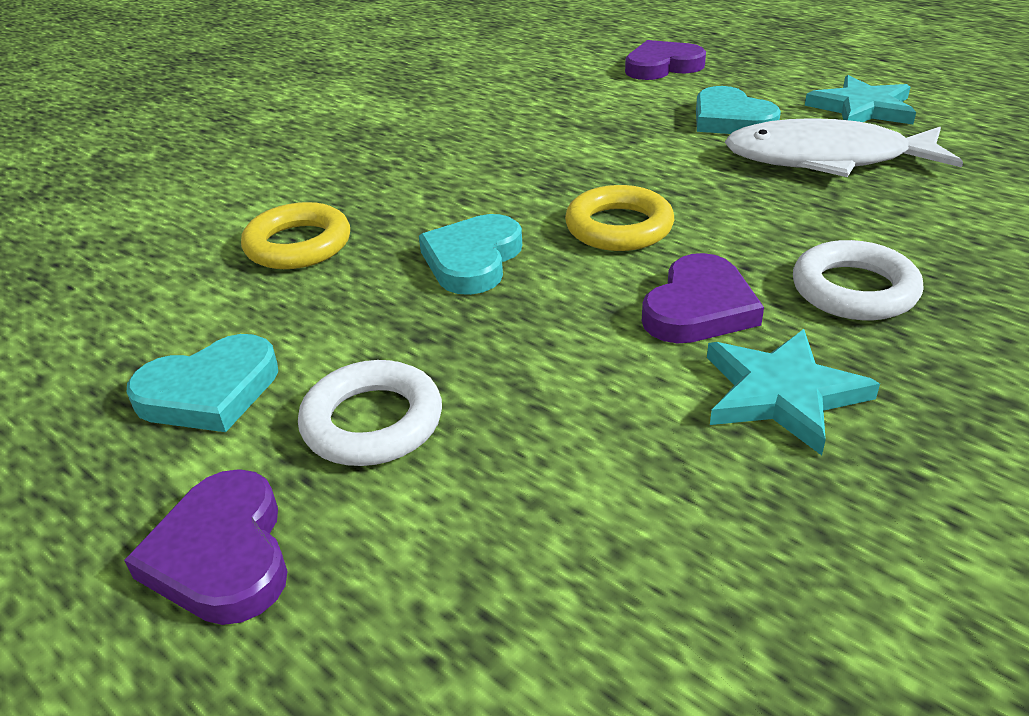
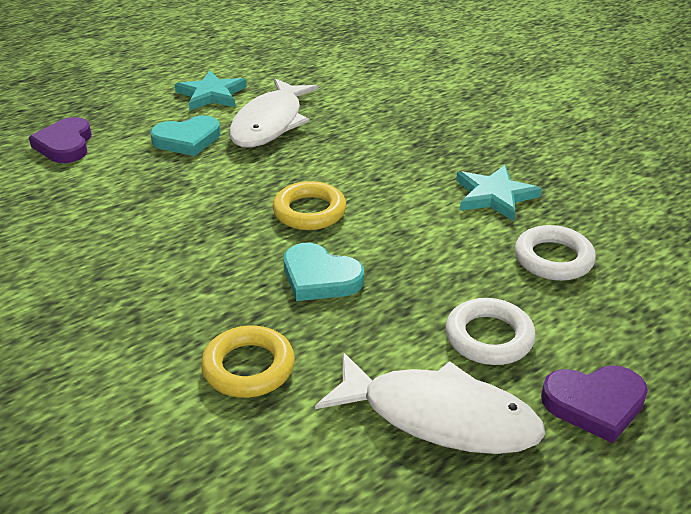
camera: 80 degrees left, 0 degrees up
(209, 391) = (439, 416): turquoise heart -> white fish
(699, 308) = (413, 202): purple heart -> none
(854, 290) = (414, 154): white ring -> white ring (553, 259)

